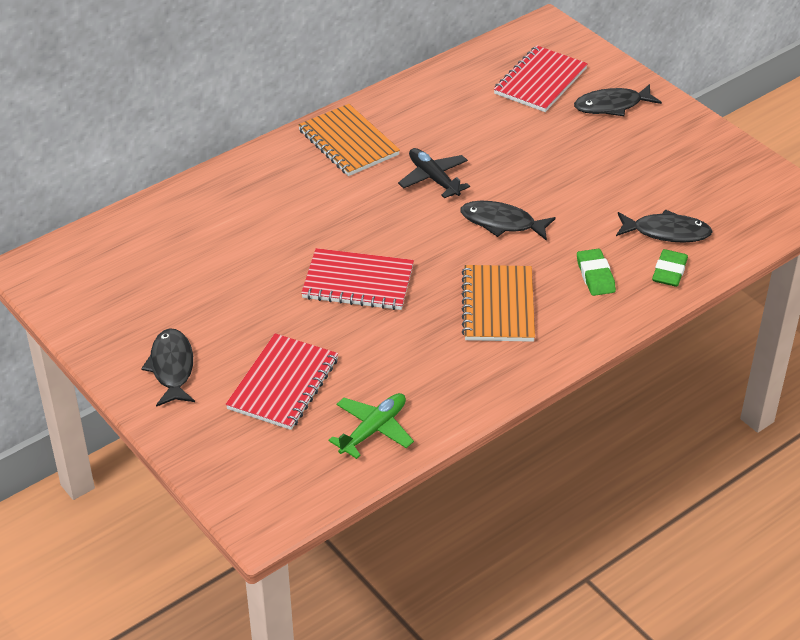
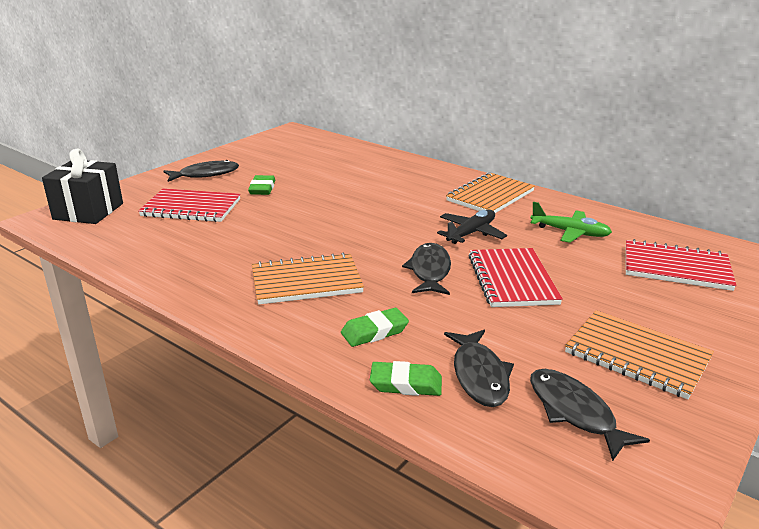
camera: 75 degrees right, 15 degrees down
(248, 317) = (262, 189): none -> green eraser
(254, 481) = (88, 211): none -> black gift
(358, 282) = (316, 219): red notebook -> red notebook (512, 280)
(373, 430) = (138, 245): green plane -> green plane (570, 232)
(612, 106) = (685, 314): black fish -> black fish (574, 412)
(659, 149) = (637, 356): none -> orange notebook

